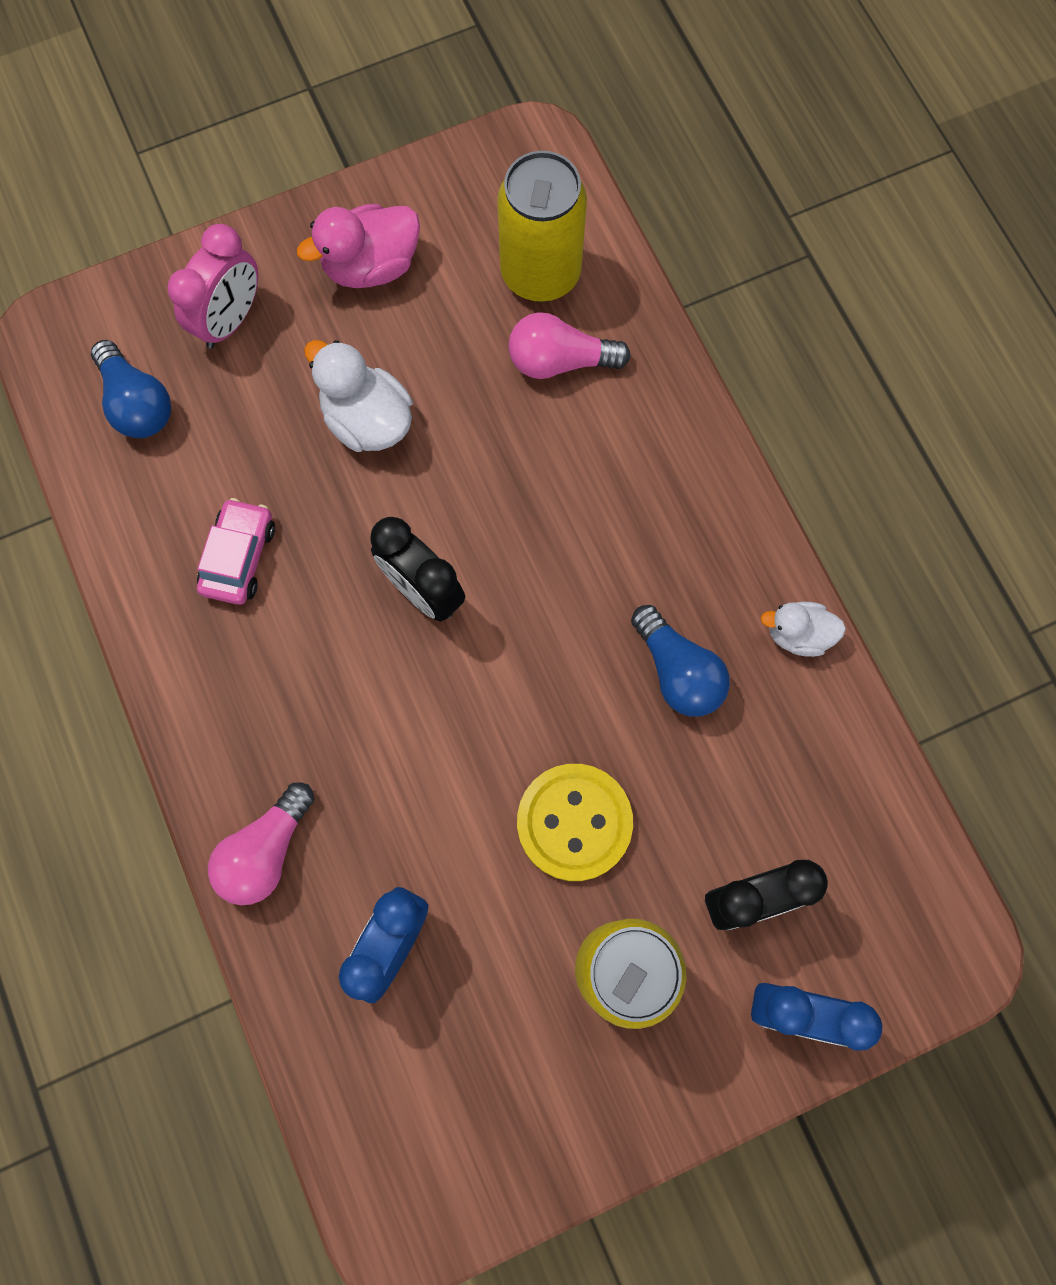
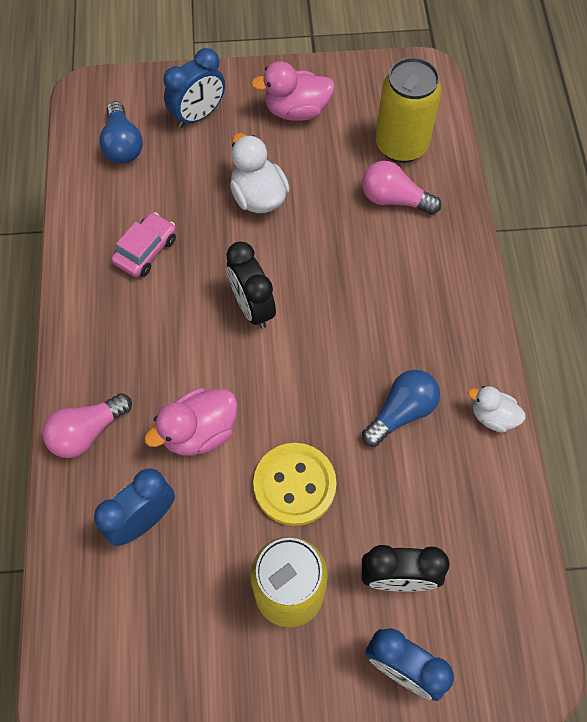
camera: 20 degrees right, 10 degrees down
(230, 320) = (198, 115): pink clock -> blue clock
(419, 795) = (199, 432): none -> pink duck
(678, 671) = (401, 412): blue light bulb -> blue light bulb turned 120 degrees counterclockwise

